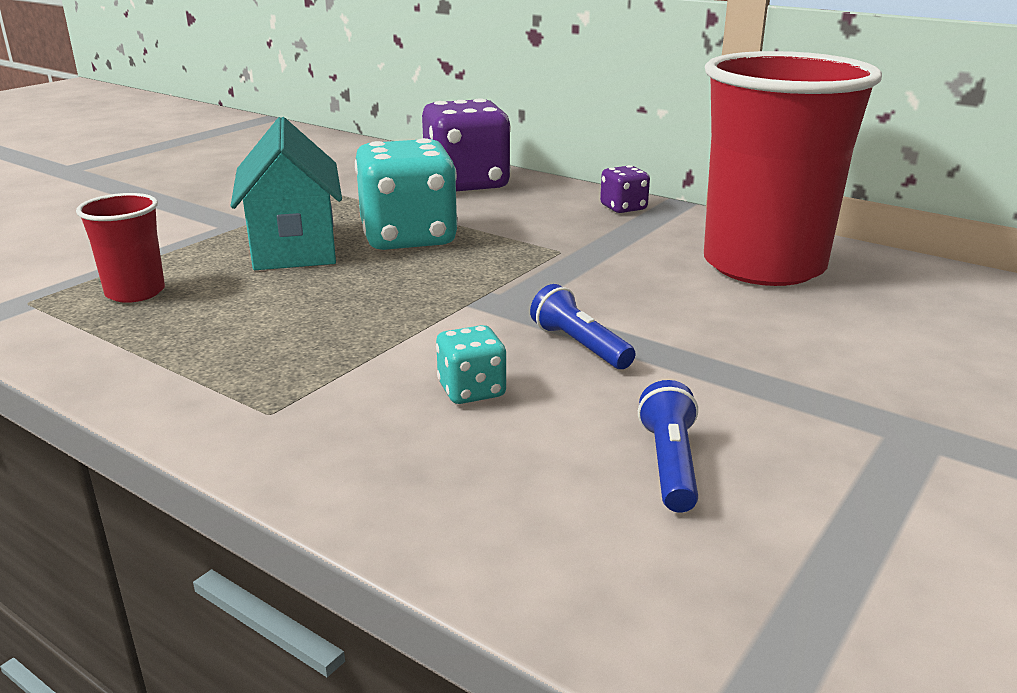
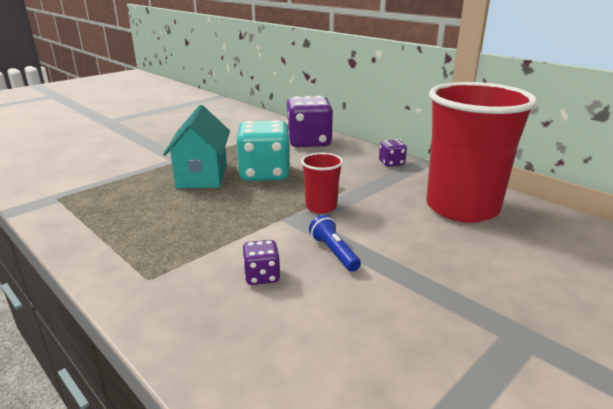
camera: 10 degrees right, 0 degrees up
(135, 292) = (111, 197): red cup -> red cup (321, 207)
(471, 390) = (262, 276): turquoise dice -> purple dice
(670, 464) = (358, 340): blue flashlight -> none

